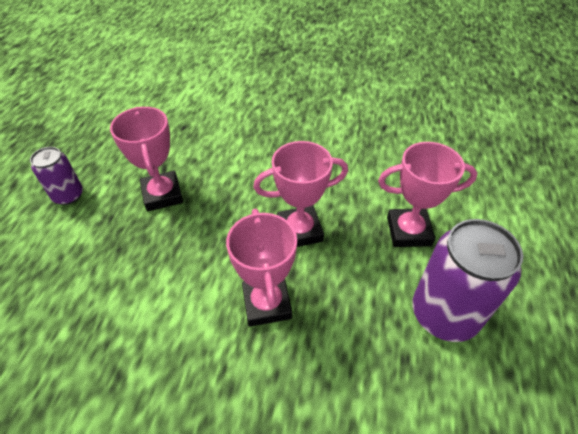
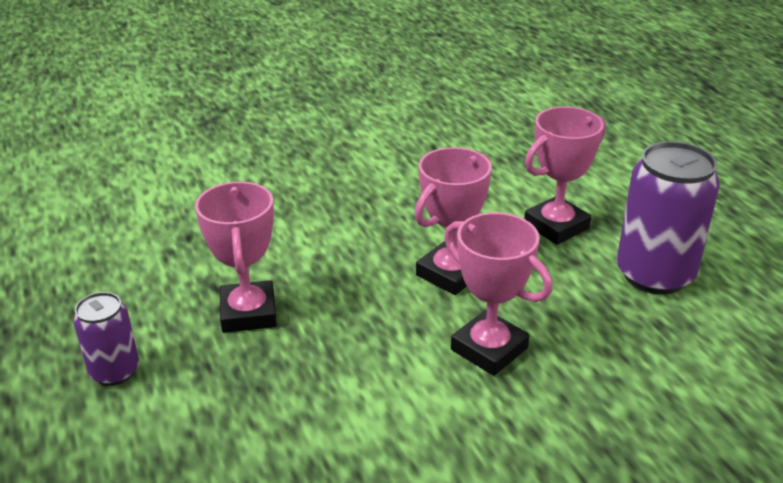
camera: 35 degrees left, 15 degrees down
(162, 194) = (248, 313): pink trophy -> pink trophy turned 45 degrees clockwise

